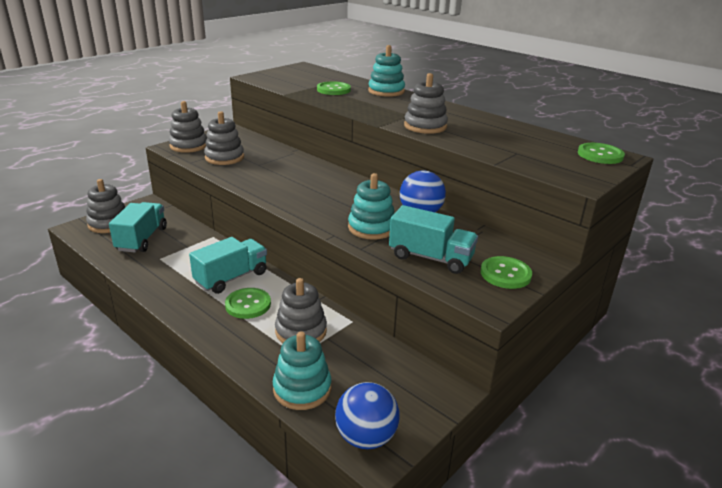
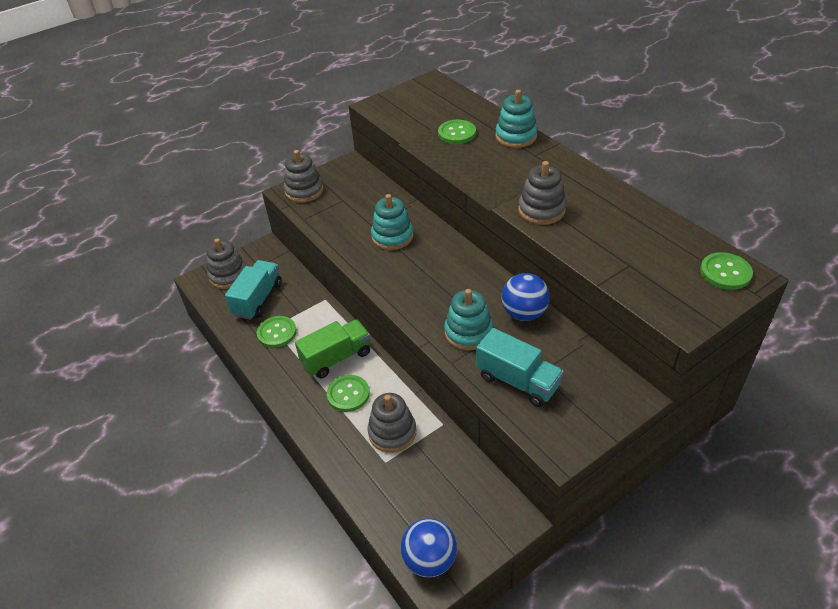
camera: 15 degrees right, 15 degrees up
(224, 157) = (338, 212): grey stacking toy -> none
(231, 278) = (336, 358): turquoise truck -> green truck
(302, 389) = (383, 500): turquoise stacking toy -> turquoise stacking toy (392, 236)
(505, 274) = (587, 411): green button -> green button (277, 333)

